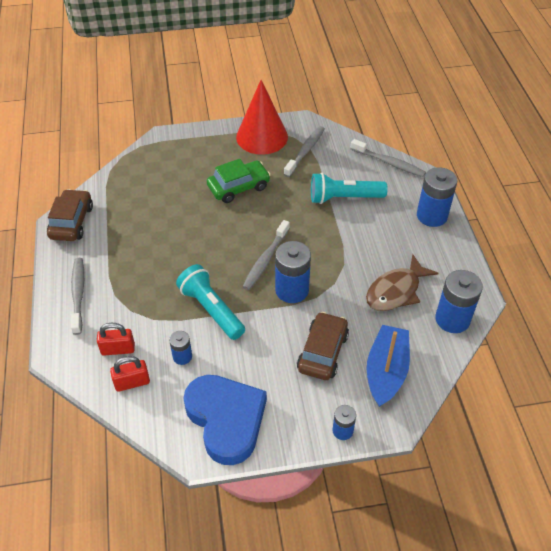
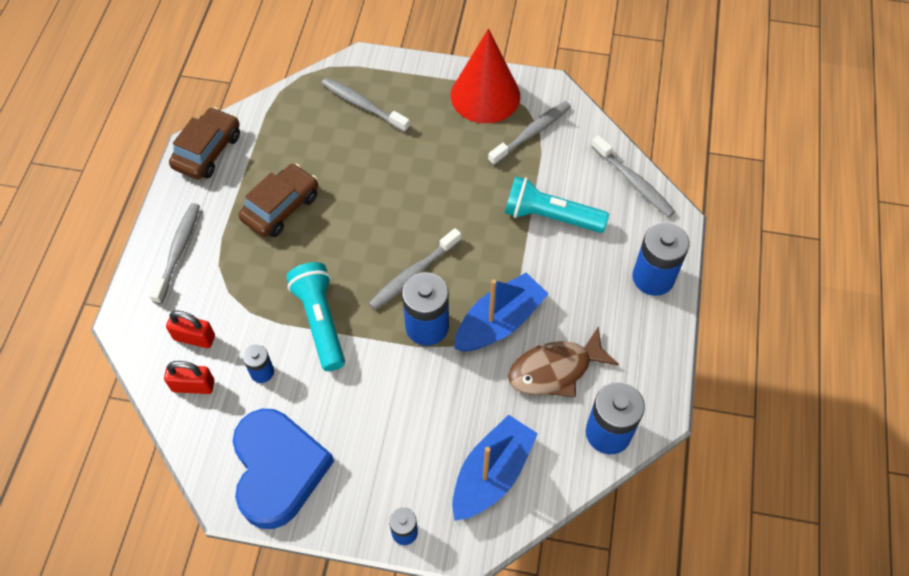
camera: 20 degrees right, 10 degrees up
(177, 164) = (363, 105): none -> grey toothbrush
(239, 187) = (424, 161): green car -> none
(322, 352) = (427, 422): brown car -> brown car (281, 207)
(342, 272) = (499, 322): none -> blue boat

